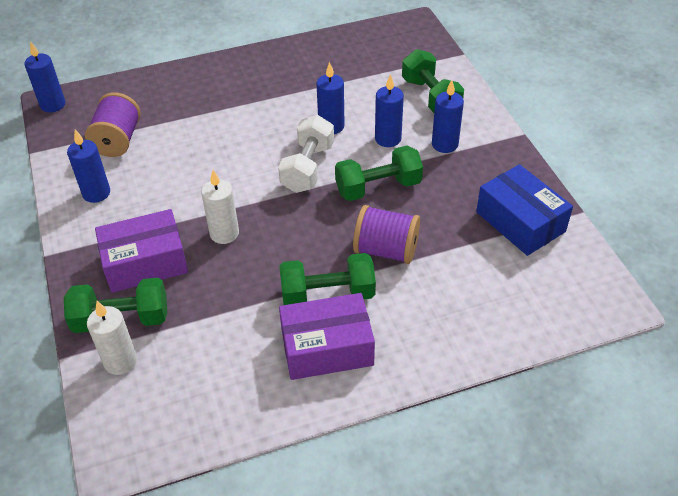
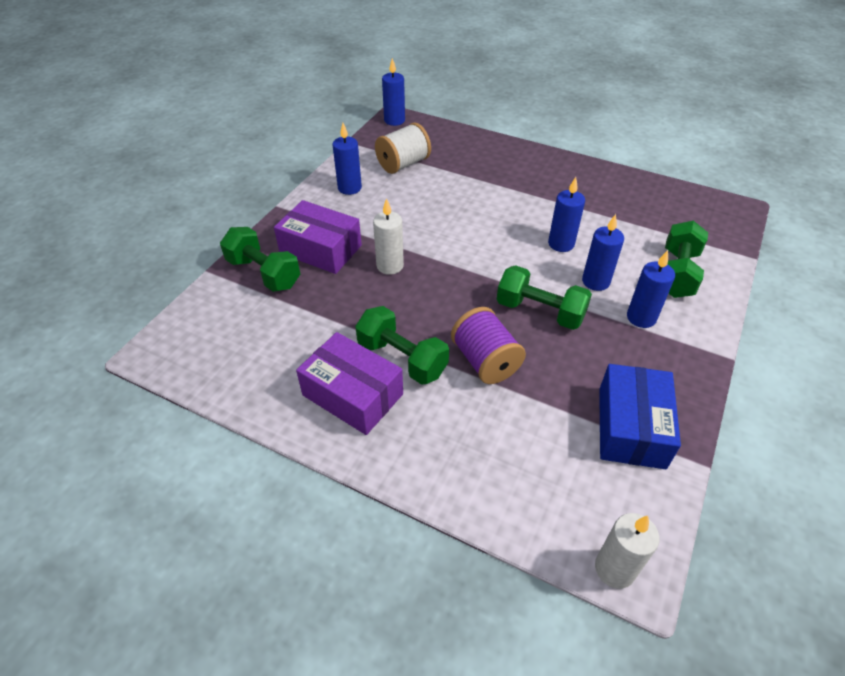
camera: 45 degrees right, 0 degrees up
(117, 140) = (403, 164): purple spool -> white spool
(120, 361) = (230, 298): white candle -> white candle (614, 569)
(308, 168) = (504, 261): white dumbbell -> none

